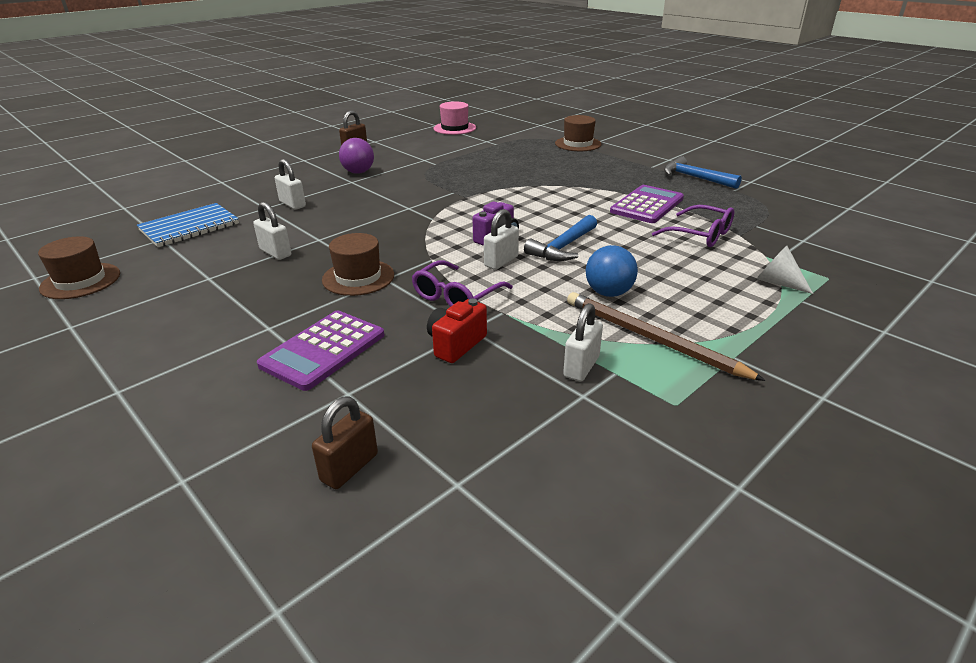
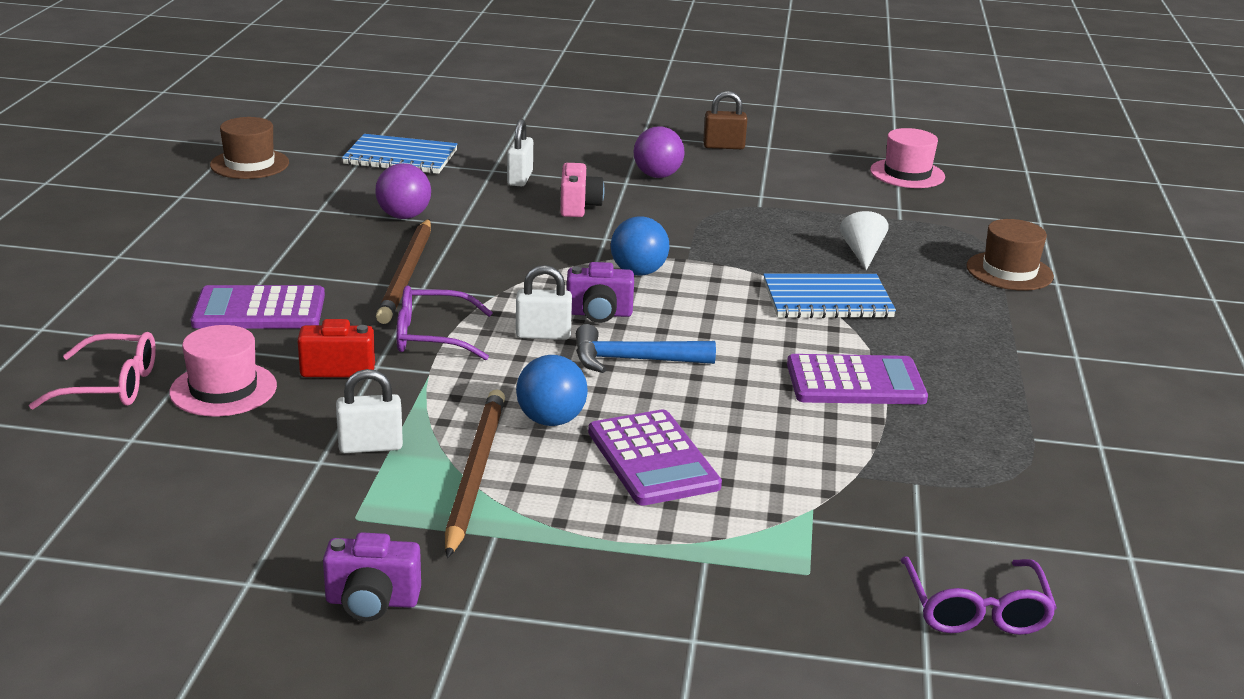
camera: 50 degrees right, 5 degrees down
(275, 253) = (404, 216): white padlock -> purple ball
(349, 467) = (110, 386): brown padlock -> pink glasses
(358, 201) = (578, 206): none -> pink camera
(358, 277) = (407, 274): brown hat -> brown pencil
(428, 406) = (223, 389): none -> pink hat
(463, 213) = (638, 272): none -> blue ball
(556, 183) = (827, 300): none -> blue notebook
(681, 278) = (652, 459): none -> purple calculator
(695, 178) = (1030, 395): blue hammer -> none
(700, 235) = (811, 444): purple glasses -> purple glasses (975, 610)
(777, 282) = (735, 533): white cone -> white cone (862, 253)
(795, 433) = (372, 602): none -> purple camera

